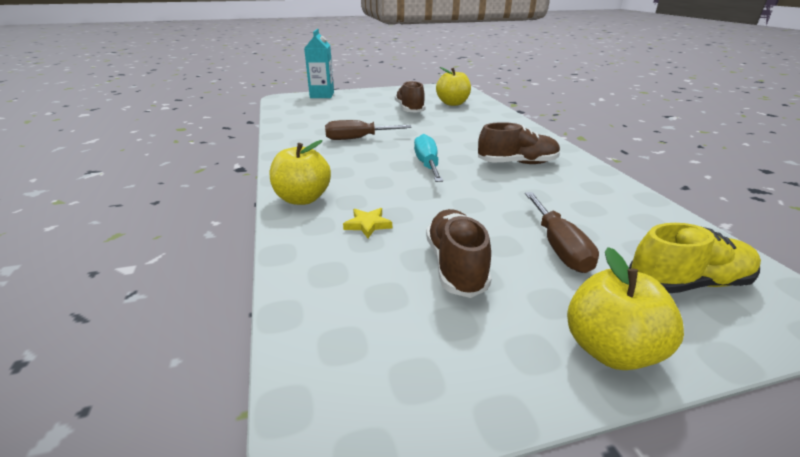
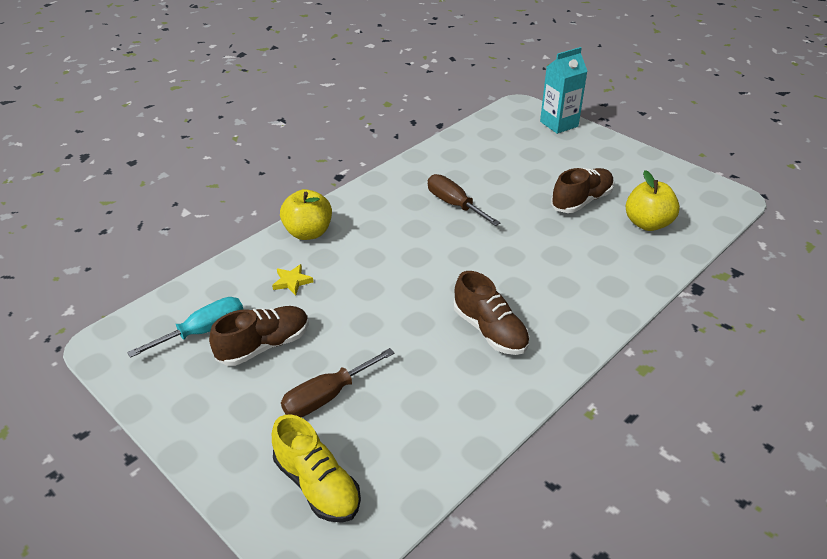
camera: 60 degrees right, 10 degrees up
(427, 164) = (431, 271): turquoise screwdriver -> turquoise screwdriver (203, 331)
(610, 349) = (209, 444): yellow apple -> none

